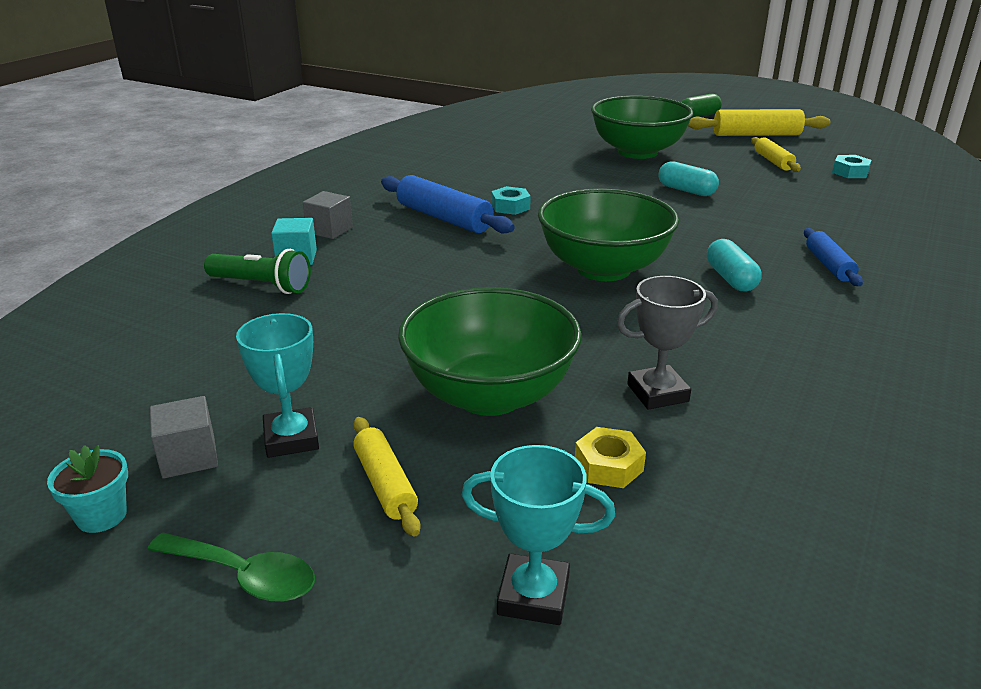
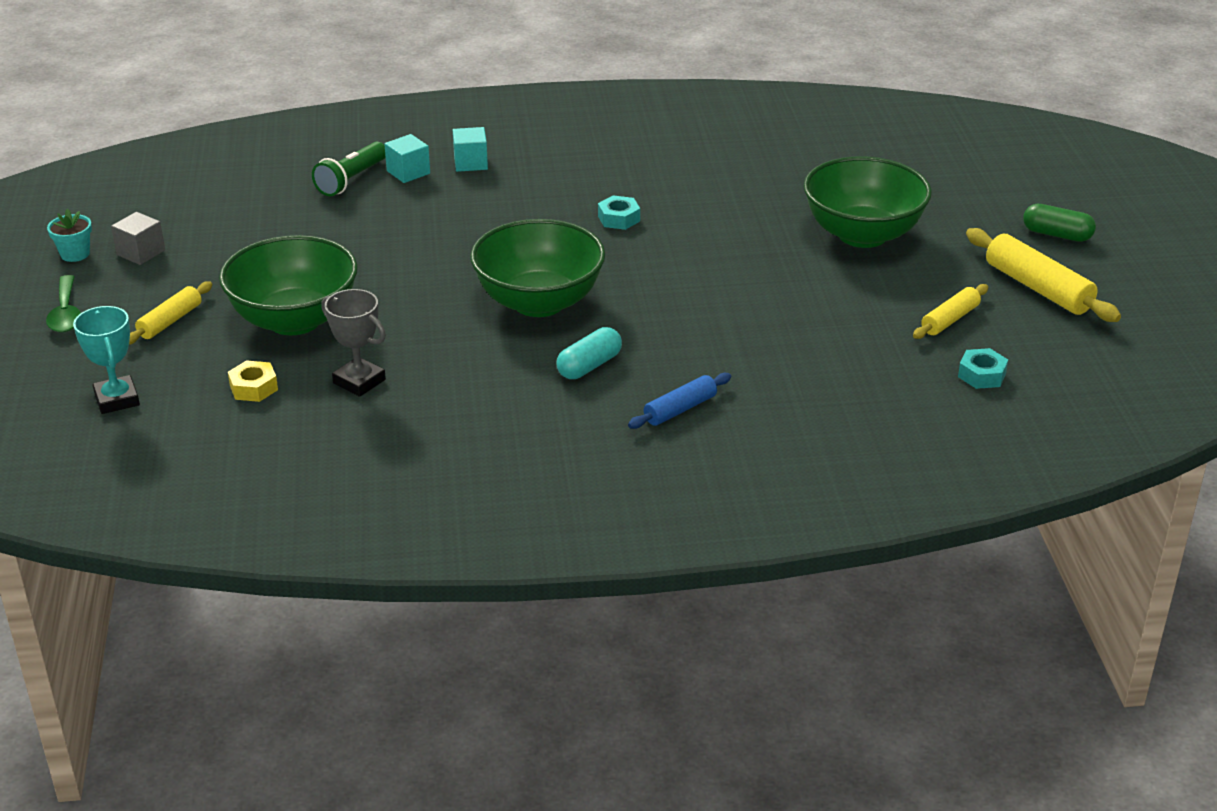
camera: 55 degrees right, 5 degrees up
(261, 285) = (351, 180): green flashlight -> green flashlight turned 45 degrees clockwise
(291, 438) = (185, 274): turquoise trophy -> none
(329, 230) = (470, 163): grey cube -> turquoise cube
(444, 218) = (554, 199): blue rolling pin -> none
(686, 190) = (781, 292): turquoise capsule -> none

